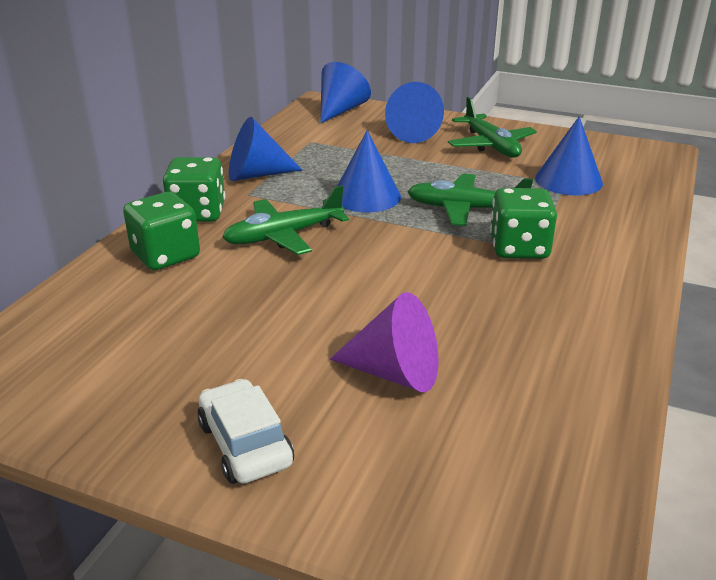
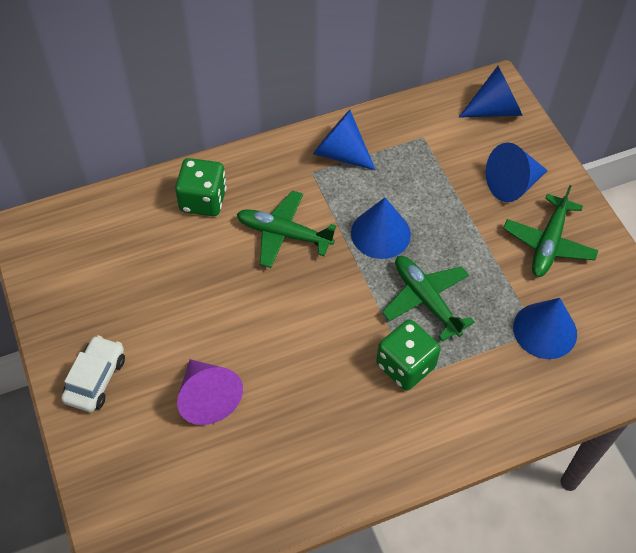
camera: 45 degrees right, 25 degrees up
(198, 213) = (261, 170): green dice -> none

